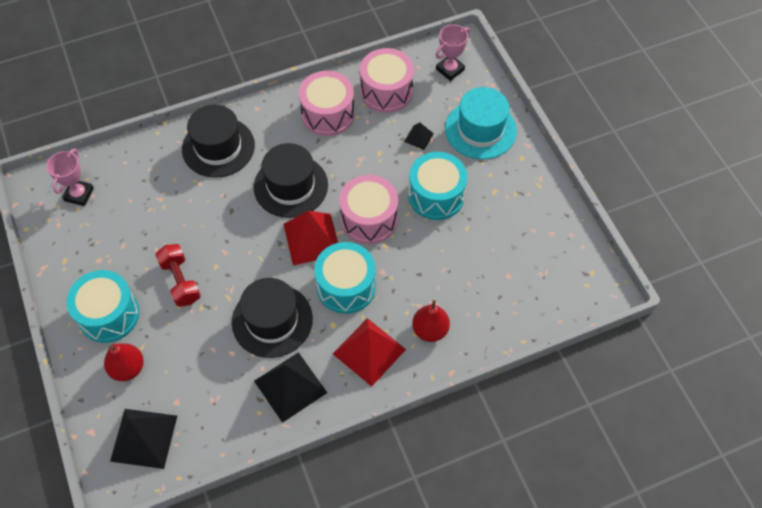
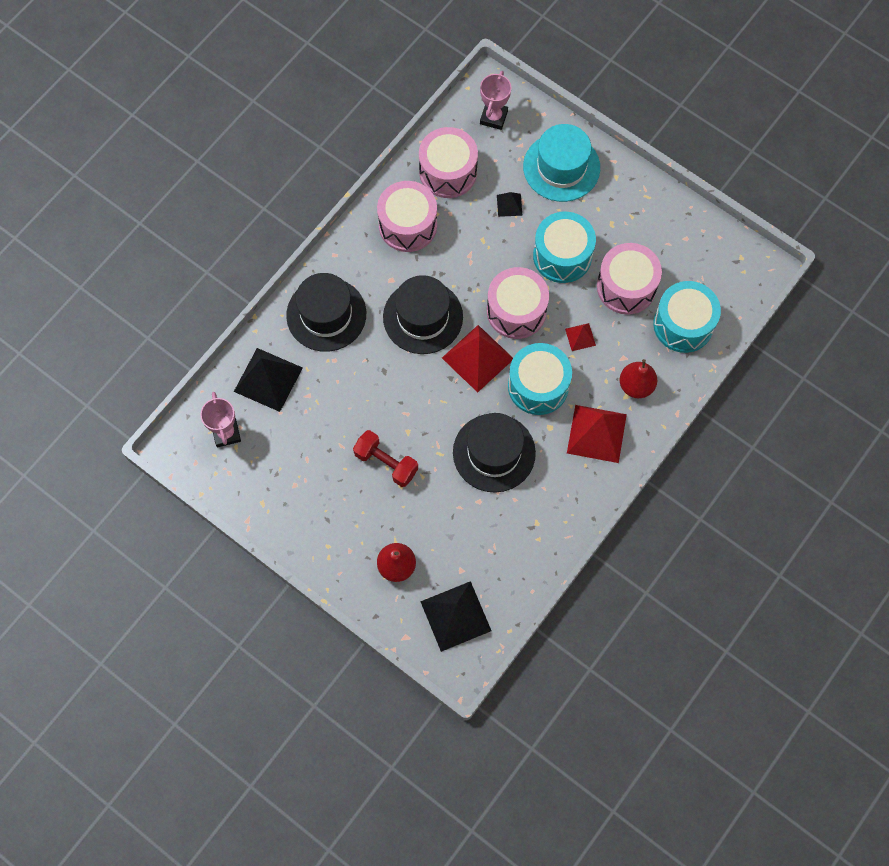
camera: 30 degrees left, 10 degrees up
(109, 314) = (343, 529): turquoise drum -> turquoise drum (683, 324)
(290, 386) = (550, 502): black pyramid -> black pyramid (268, 379)
(408, 266) = (580, 337): none -> red pyramid
(474, 246) = (626, 287): none -> pink drum

